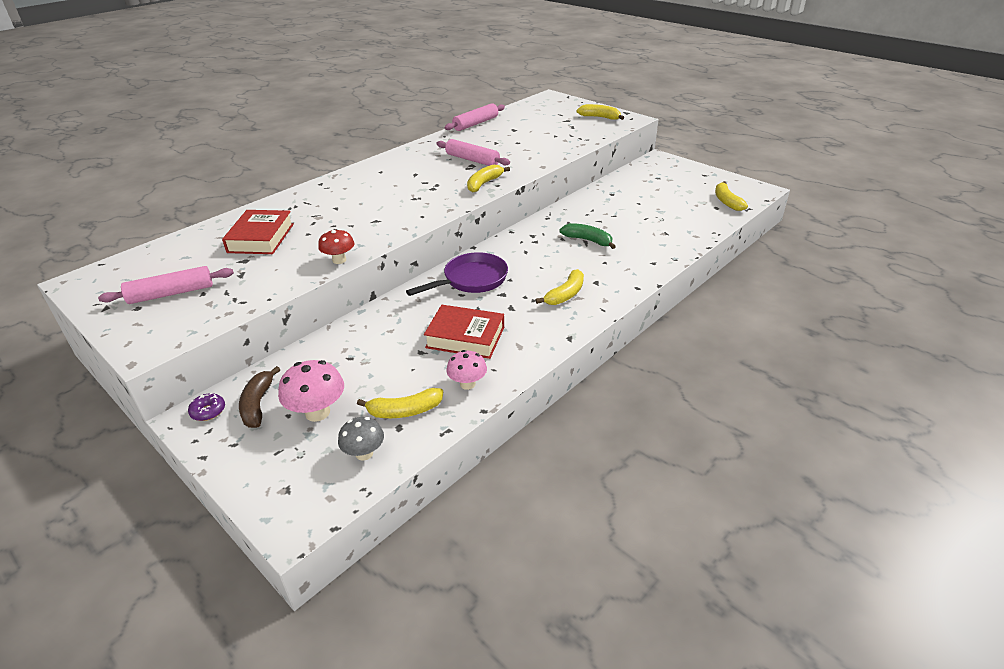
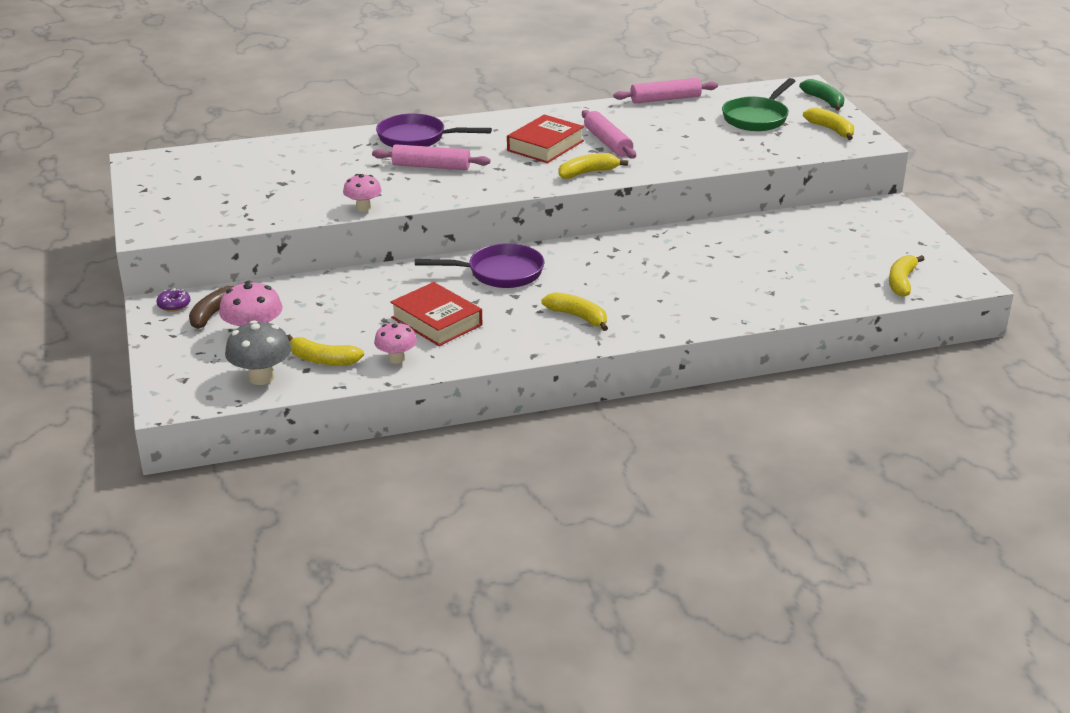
camera: 30 degrees right, 5 degrees down
(171, 293) = (201, 193): pink rolling pin -> pink rolling pin (431, 166)
(261, 238) = (315, 166): red book -> red book (545, 146)
(326, 193) = (417, 138): none -> purple pan
(339, 260) = (363, 208): red mushroom -> pink mushroom
(364, 453) = (261, 377): grey mushroom -> grey mushroom, size x1.50
(547, 121) = (757, 118): none -> green pan
(565, 294) = (578, 317): yellow banana -> yellow banana turned 120 degrees counterclockwise
(588, 240) = (670, 273): green banana -> green banana (824, 101)

